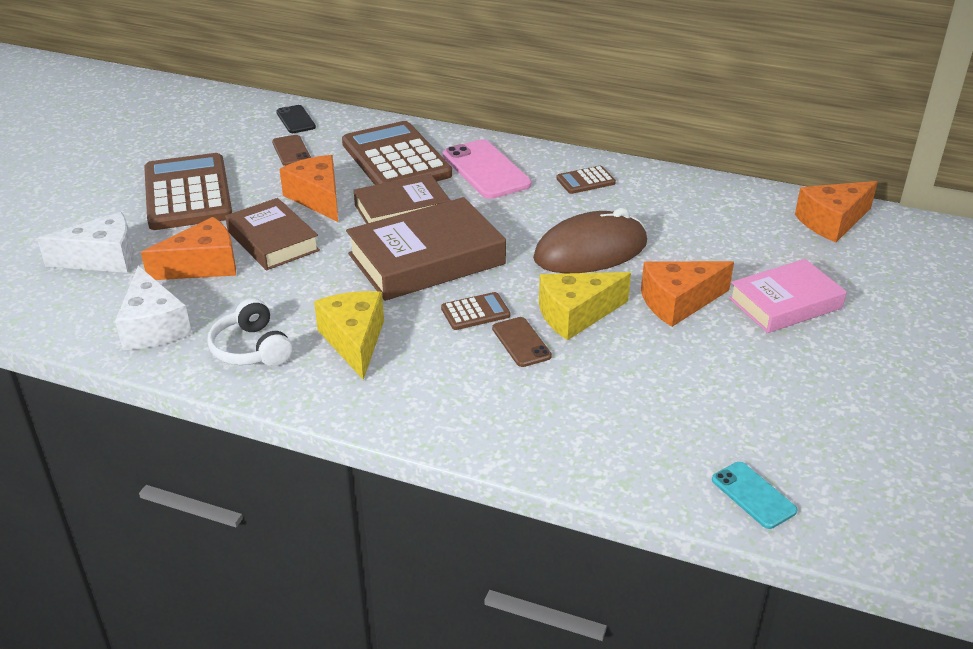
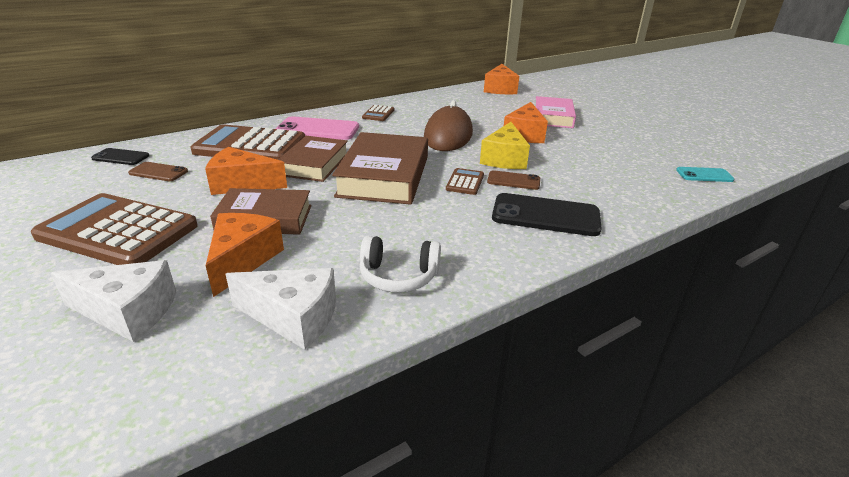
camera: 55 degrees left, 5 degrees down
(103, 259) = (128, 312): white cheese -> white cheese turned 75 degrees clockwise
(354, 341) = (444, 230): yellow cheese -> none
(459, 392) = (545, 215): none -> black phone

